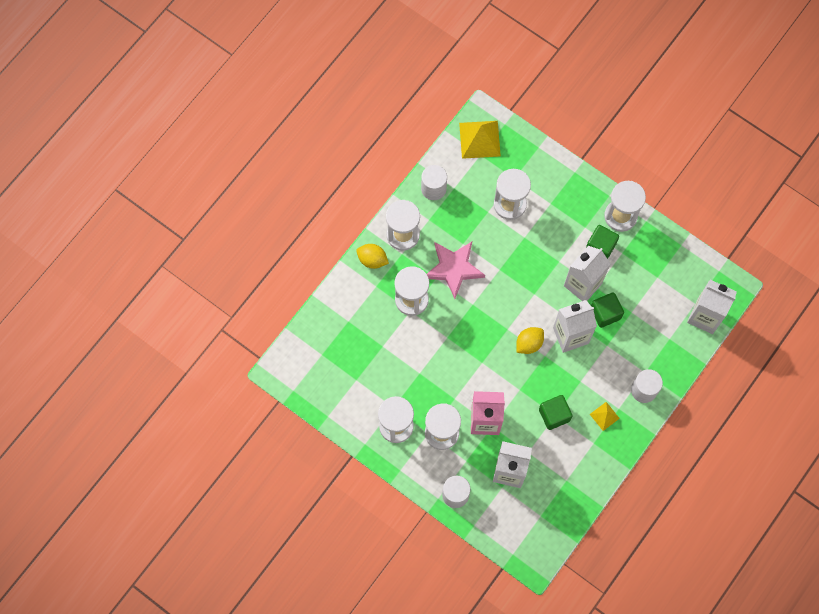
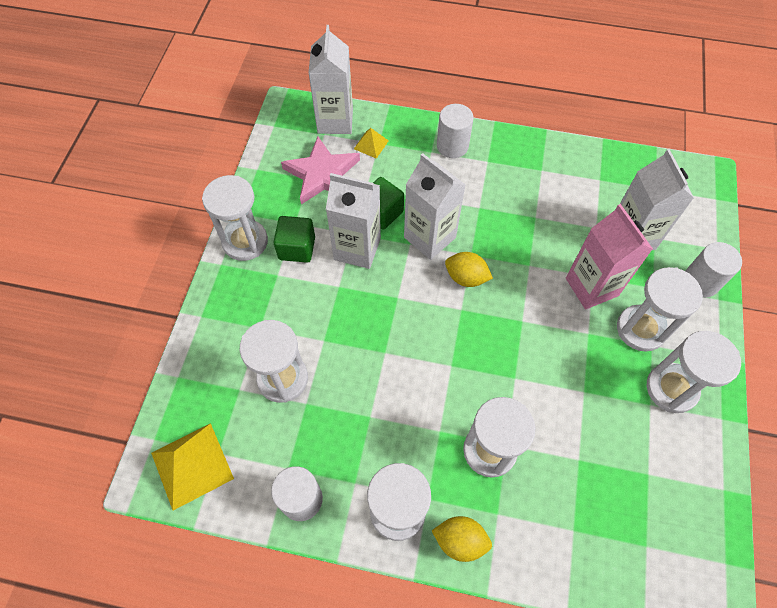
camera: 115 degrees left, 10 degrees down
(372, 260) = (460, 540): yellow lemon -> yellow lemon turned 75 degrees counterclockwise
(453, 268) = (413, 412): pink star -> pink star (322, 174)
(554, 415) = (536, 218): green cube -> none
(604, 416) = (505, 171): yellow pyramid -> yellow pyramid (371, 144)

